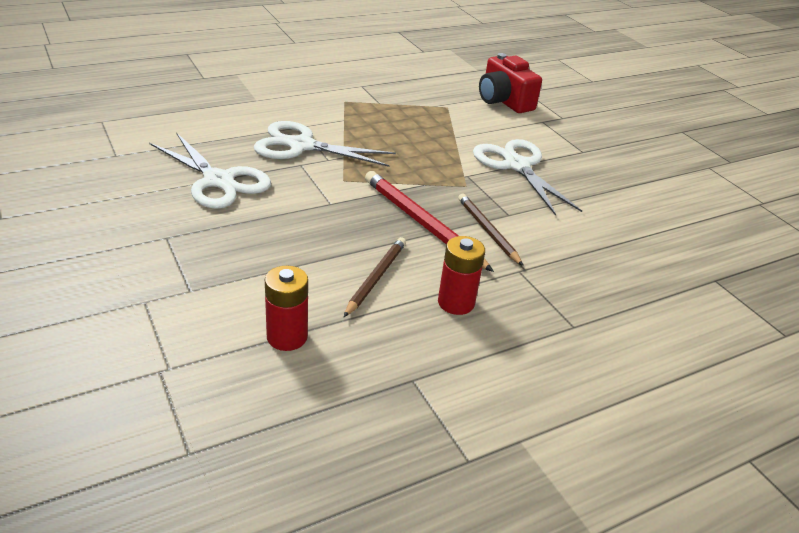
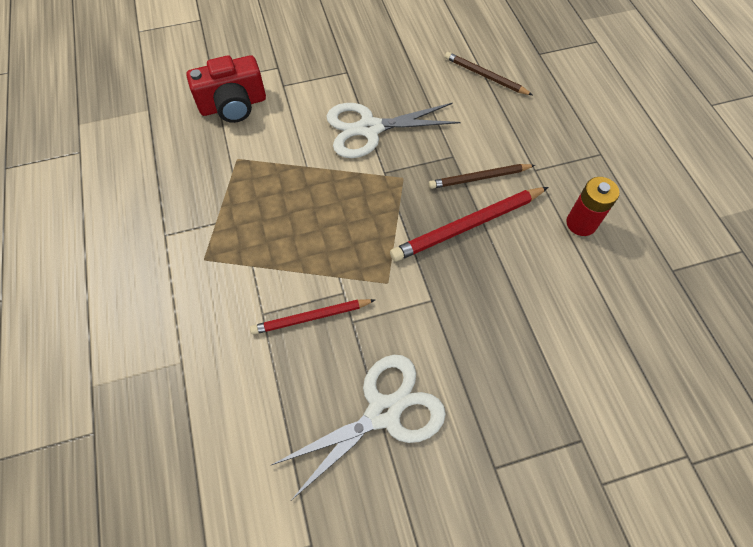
camera: 75 degrees left, 25 degrees up
(287, 337) = (637, 356): red battery -> none
(301, 146) = (311, 317): white scissors -> red pencil
(376, 278) = (552, 277): brown pencil -> brown pencil (485, 76)

